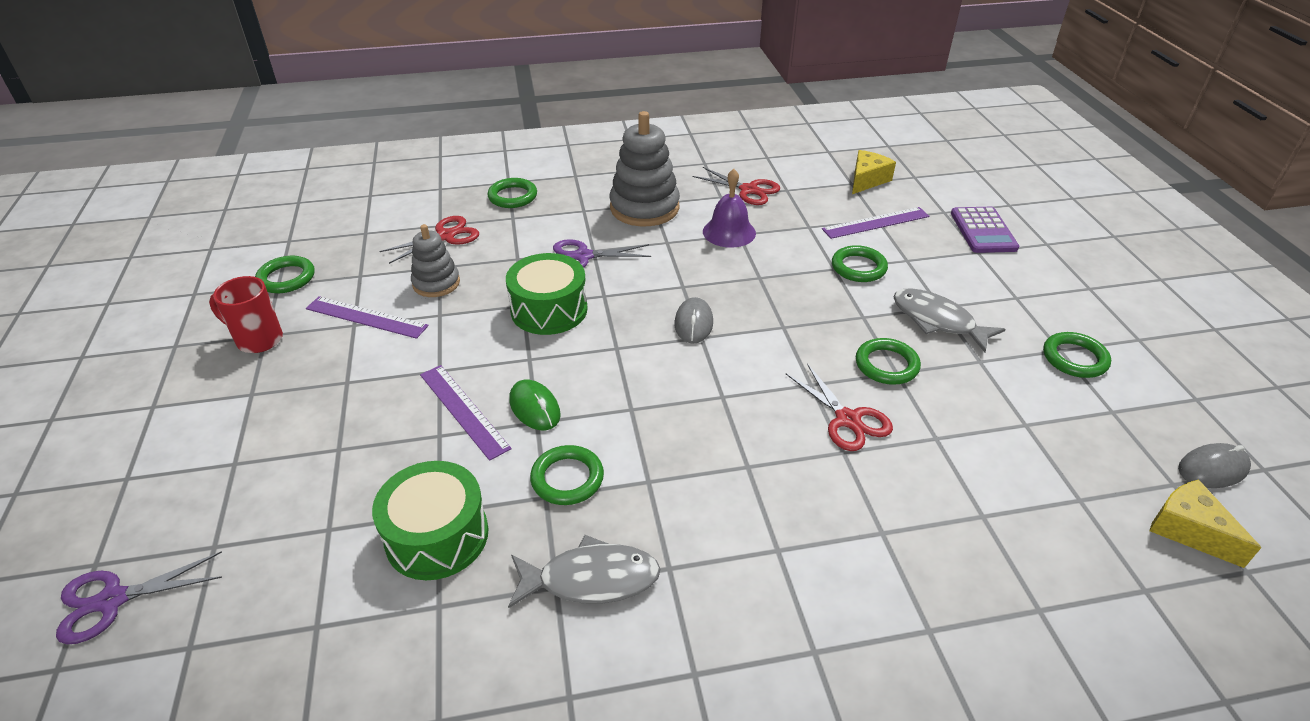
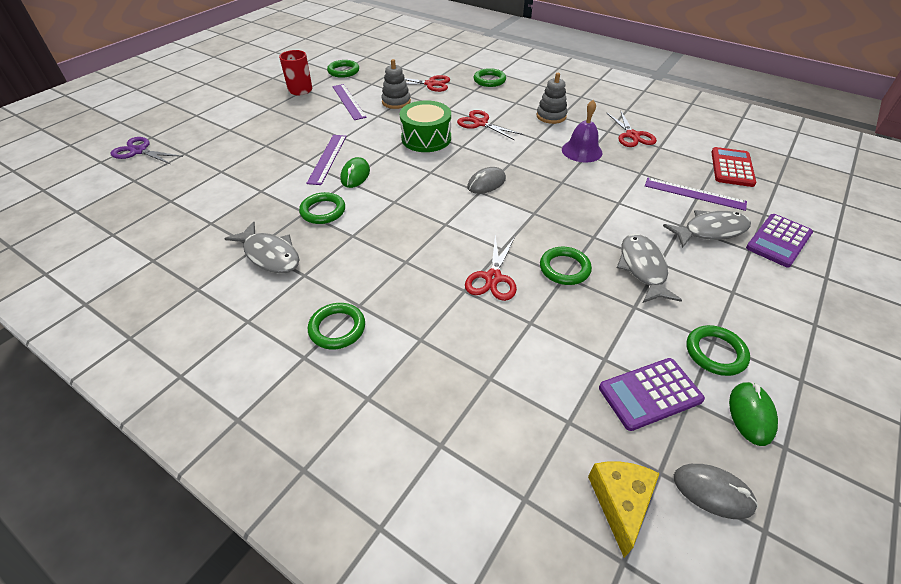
camera: 45 degrees right, 5 degrees up
(437, 536) = (247, 198): green drum -> none
(583, 256) = (480, 123): purple scissors -> red scissors
(644, 208) = (551, 116): grey stacking toy -> grey stacking toy, size x0.60
(858, 267) = (637, 210): green ring -> green ring (337, 328)
(867, 180) = (732, 168): yellow cheese -> red calculator
(932, 252) = (710, 231): none -> grey fish
(1088, 428) = (650, 394): none -> purple calculator
(1153, 390) = (751, 414): none -> green mouse

